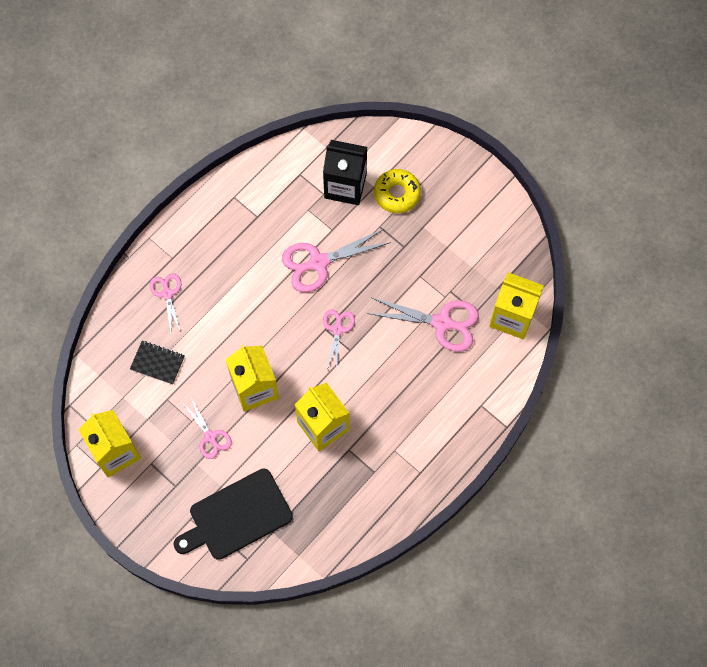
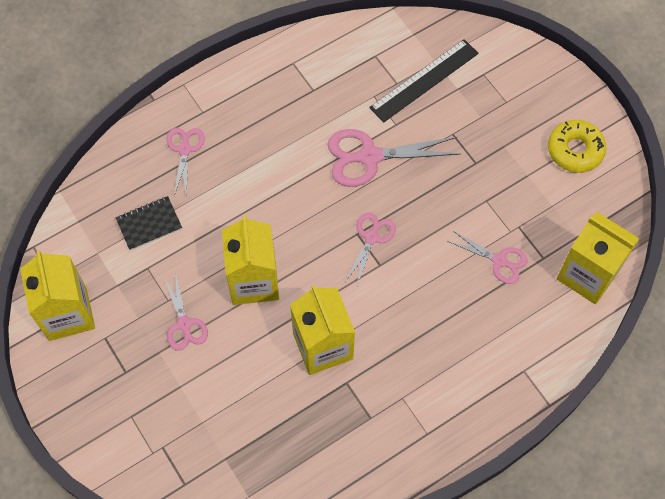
camera: 15 degrees right, 5 degrees down
(157, 363) = (149, 224): black notebook -> black notebook turned 60 degrees counterclockwise
(236, 516) = (187, 427): black cutting board -> none
(345, 186) = (424, 80): black carton -> black ruler
(397, 194) = (482, 102): yellow donut -> yellow donut (575, 150)
(442, 323) = (499, 261): pink scissors -> pink scissors, size x0.59

